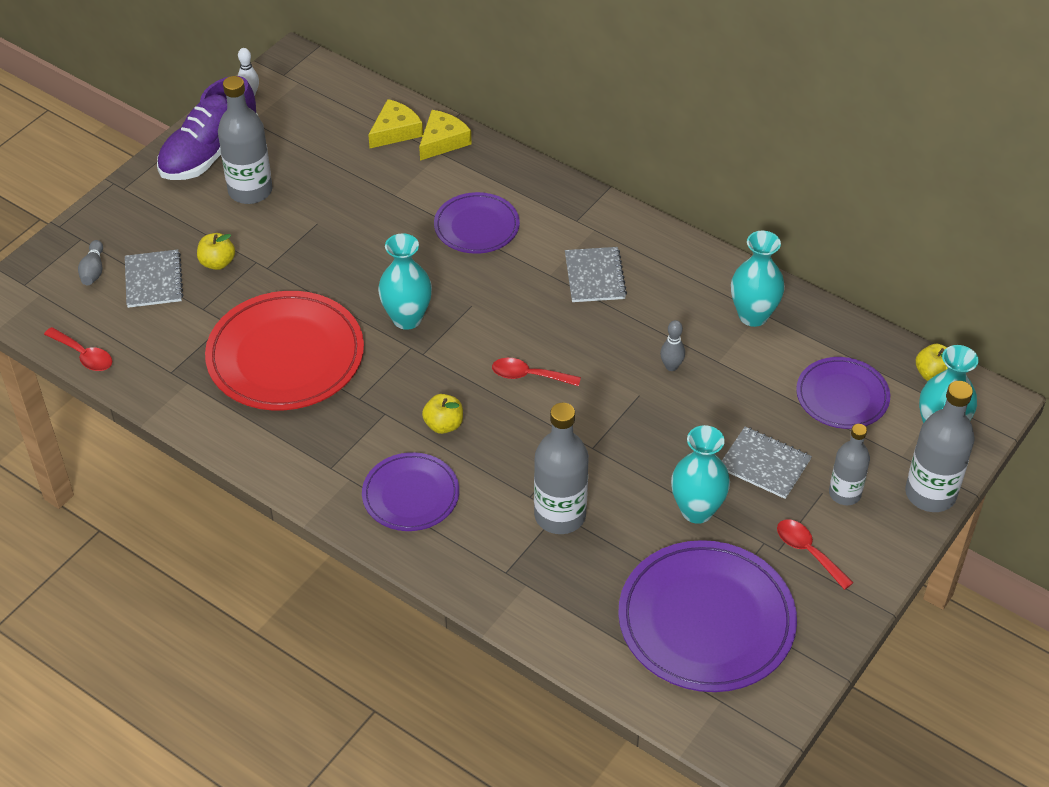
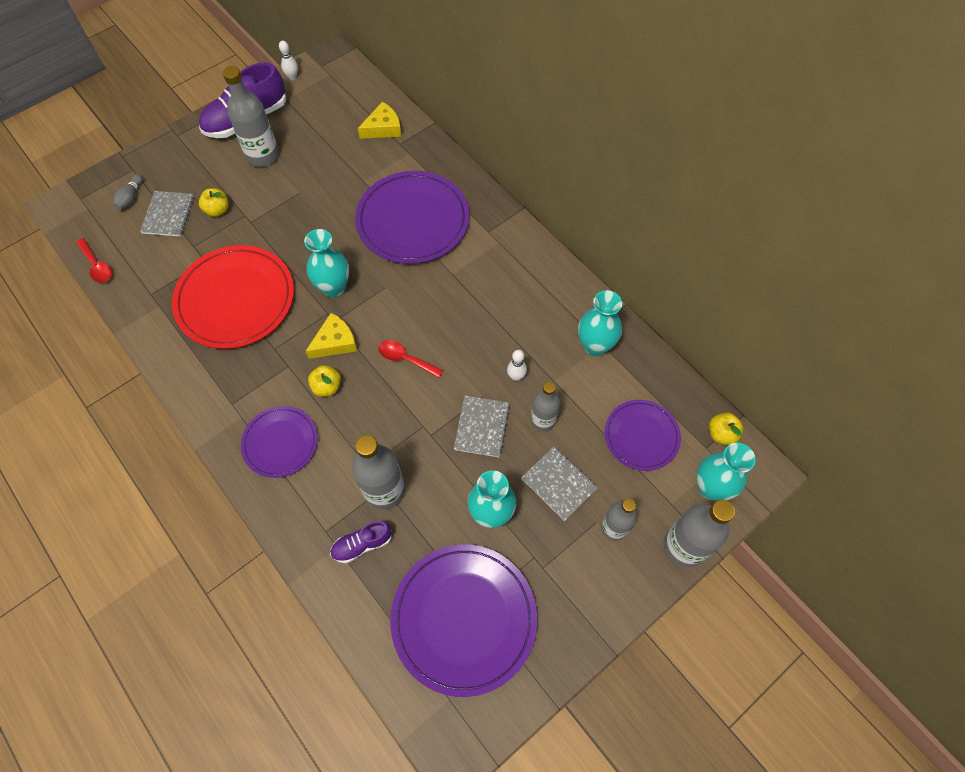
camera: 15 degrees right, 15 degrees up
(443, 141) = (414, 143): yellow cheese -> yellow cheese (335, 342)
(476, 226) = (413, 220): purple plate -> purple plate, size x1.72
(556, 575) = (362, 544): none -> purple shoe
(595, 276) = (485, 283): grey notebook -> grey notebook (482, 427)
(671, 366) = (516, 376): grey bowling pin -> white bowling pin
(721, 404) = (543, 420): none -> grey bottle
(808, 552) = (566, 576): red spoon -> none

